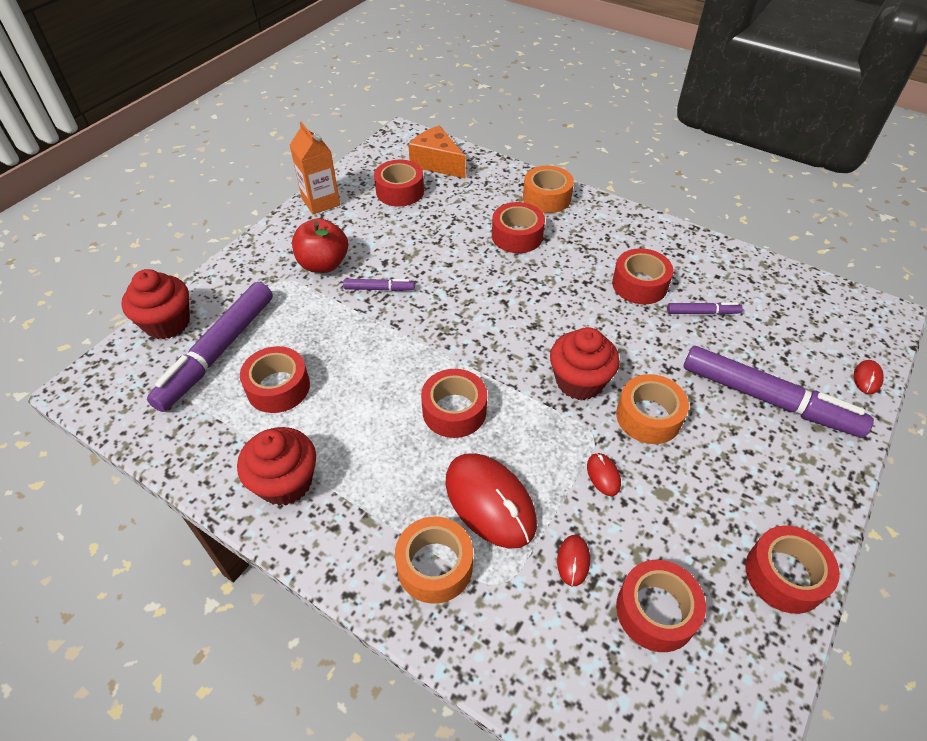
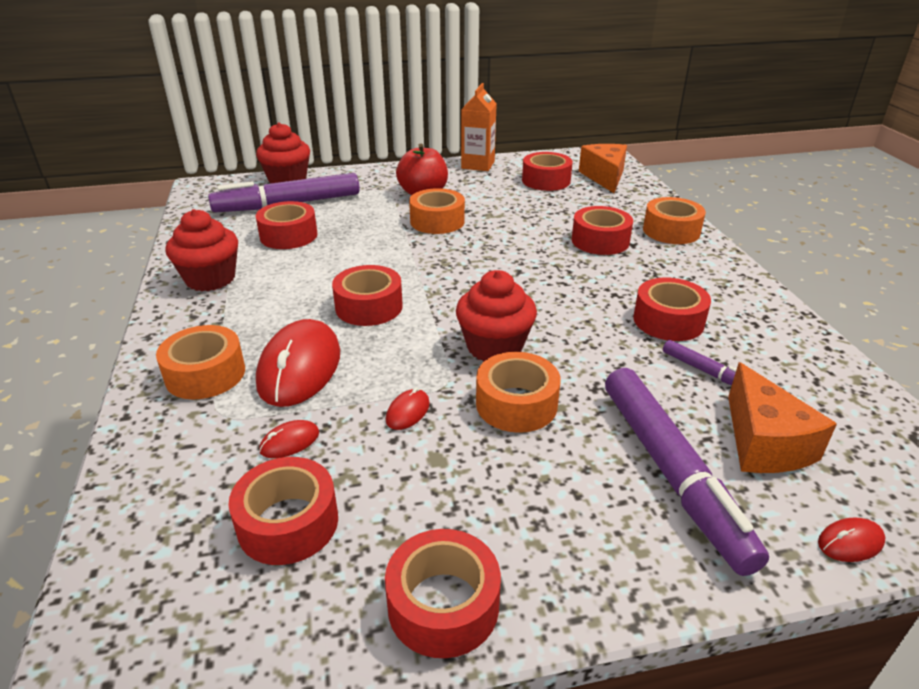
camera: 45 degrees right, 15 degrees down
(379, 289) = (437, 221): purple marker -> orange tape
(778, 344) = (764, 443): none -> orange cheese

